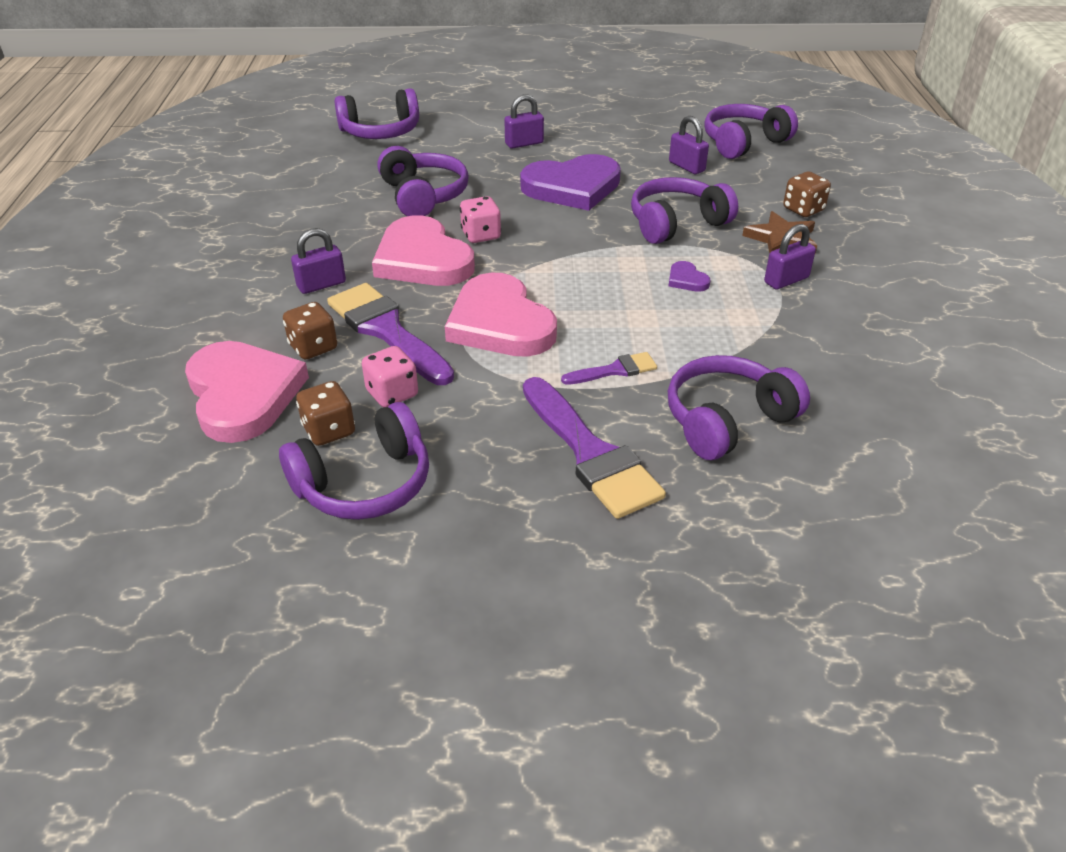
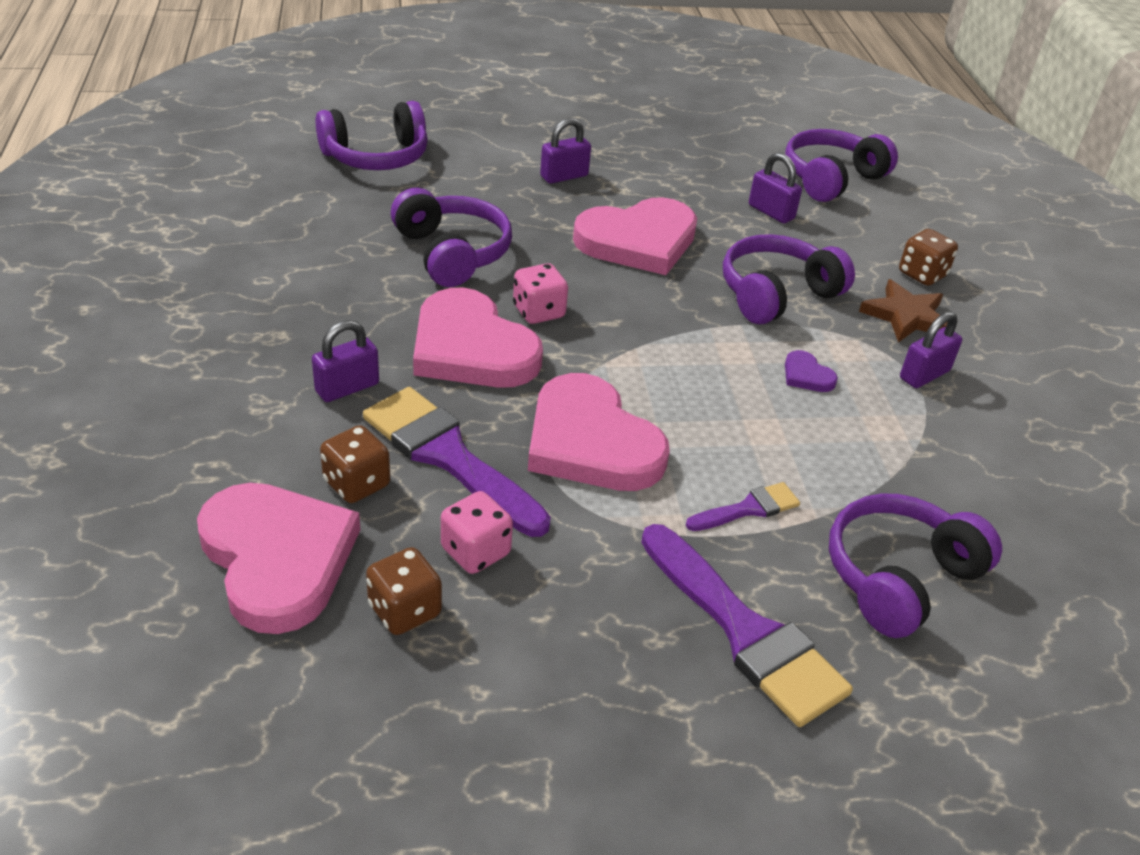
camera: 10 degrees left, 0 degrees up
(365, 483) = (469, 689): purple headphones -> none
(572, 187) = (638, 241): purple heart -> pink heart

